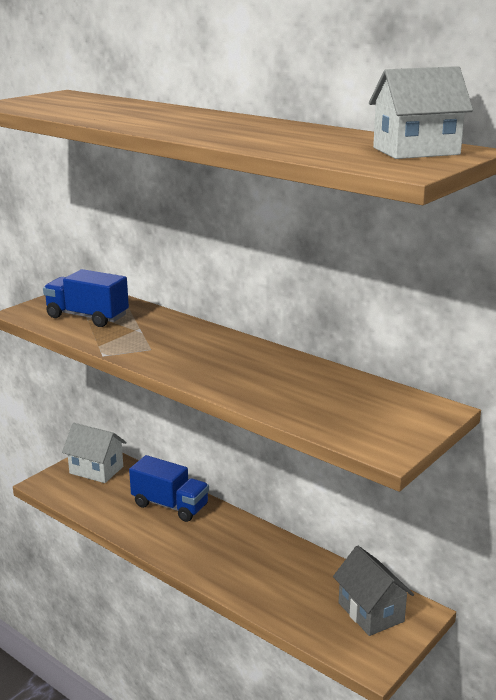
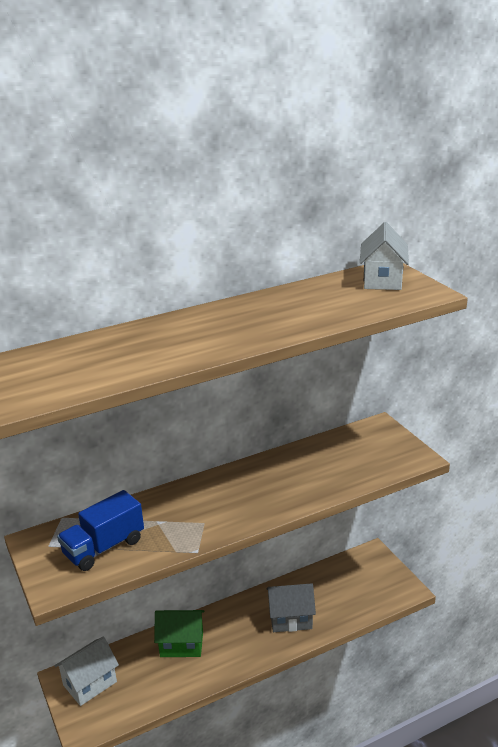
camera: 65 degrees left, 5 degrees up
(170, 505) = (181, 644): blue truck -> green house
(371, 612) = (363, 574): grey house -> grey house (290, 619)

